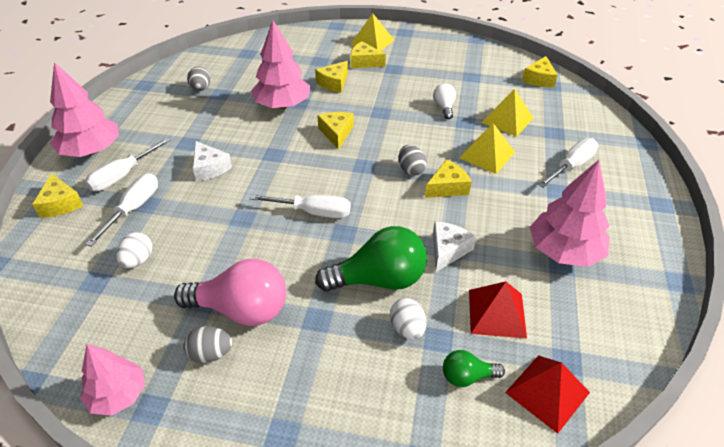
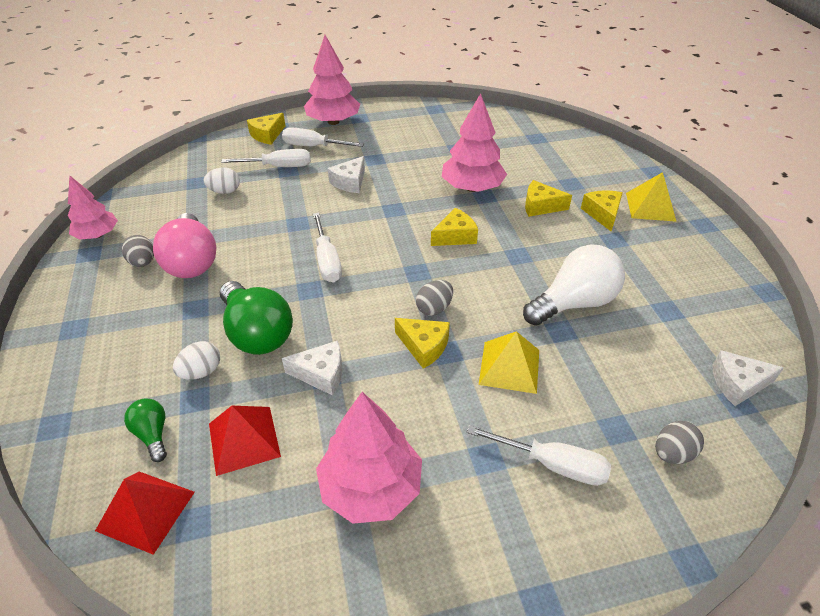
camera: 65 degrees right, 0 degrees up
(201, 89) = (455, 136): grey egg -> grey egg (672, 453)
(444, 107) = (574, 303): white light bulb -> white light bulb, size x1.99
(507, 120) = (601, 370): yellow pyramid -> none
(539, 79) = (737, 384): yellow cheese -> white cheese

